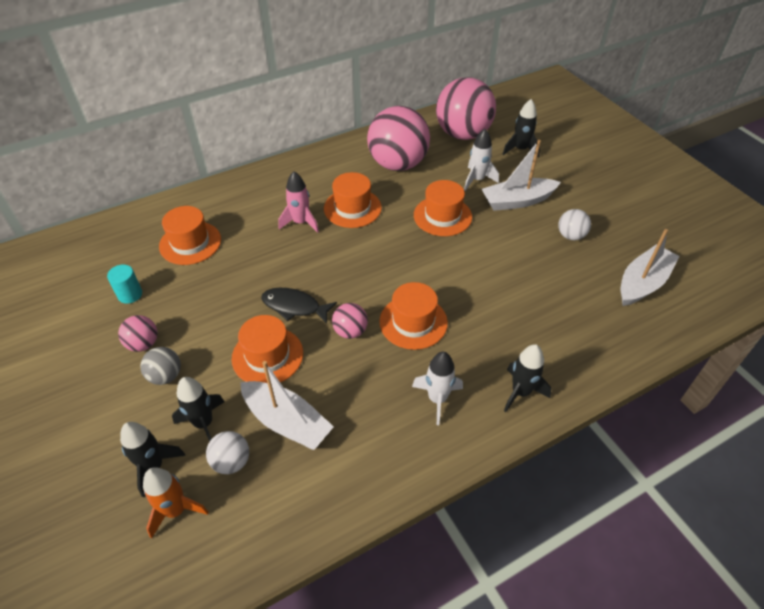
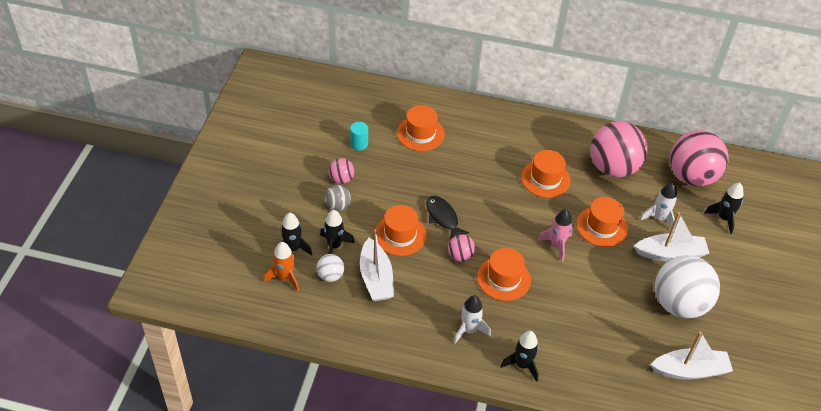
camera: 40 degrees right, 0 degrees up
(300, 222) = (501, 166): pink rocket -> pink rocket (556, 245)
(517, 201) = (670, 254): white boat -> white boat turned 150 degrees clockwise
(570, 236) = (679, 304): white ball -> white ball, size x2.21

